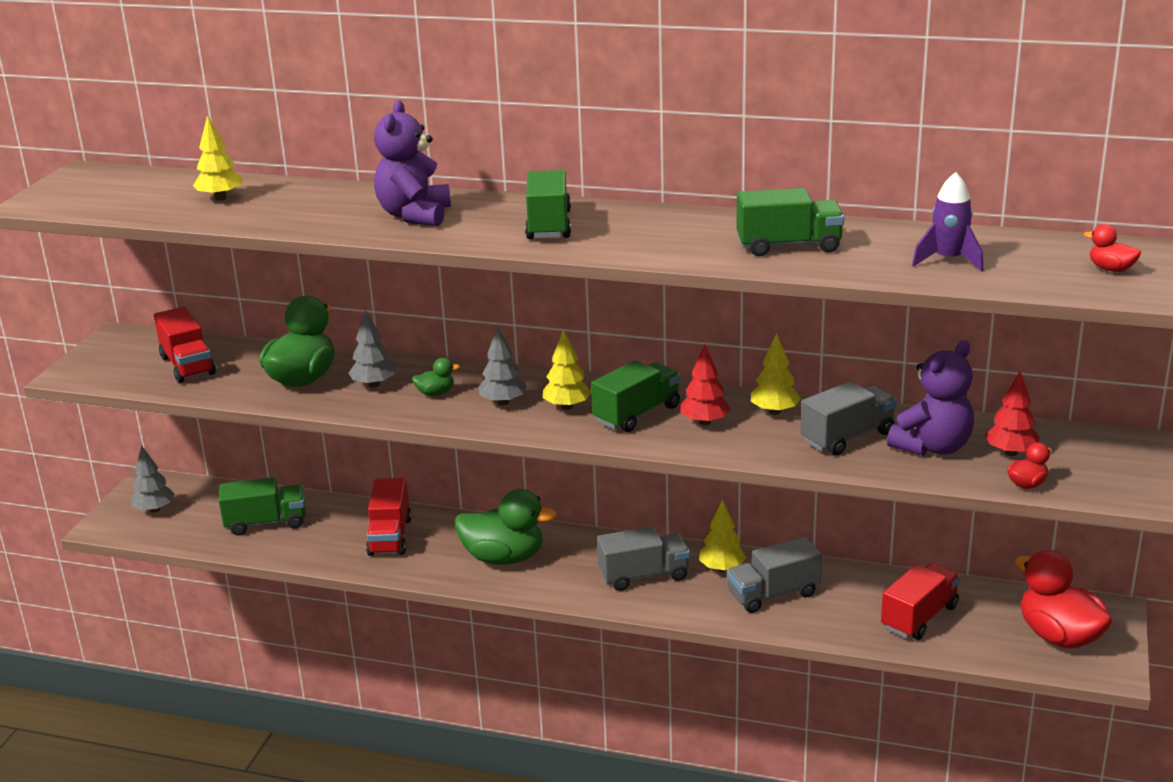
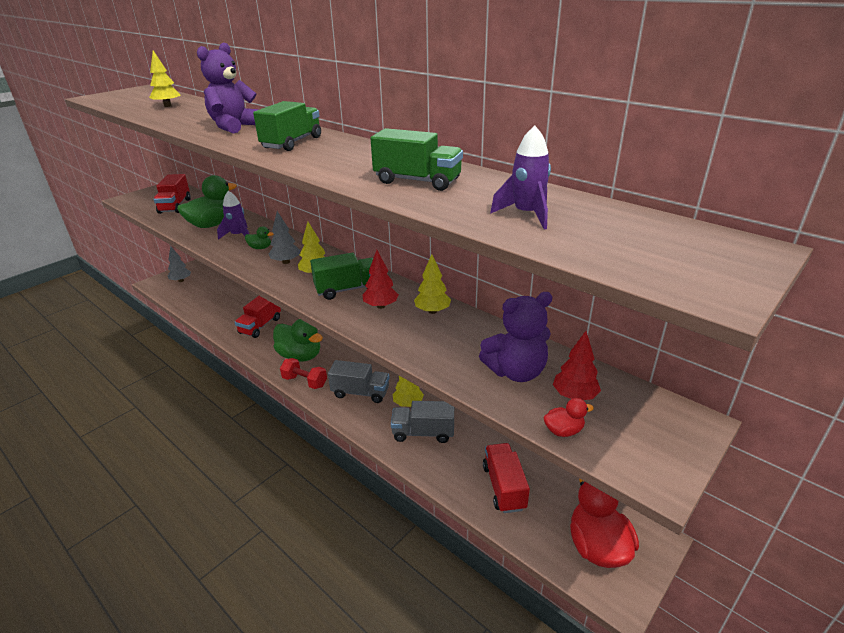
camera: 25 degrees right, 5 degrees up
(266, 523) = (216, 301): green truck -> none
(374, 385) = (238, 236): grey tree -> purple rocket
(548, 587) = (305, 382): none -> red dumbbell
(847, 437) = (461, 344): grey truck -> none
(919, 617) = (504, 487): red truck -> red truck turned 75 degrees counterclockwise
(1111, 269) = (675, 253): red duck -> none

